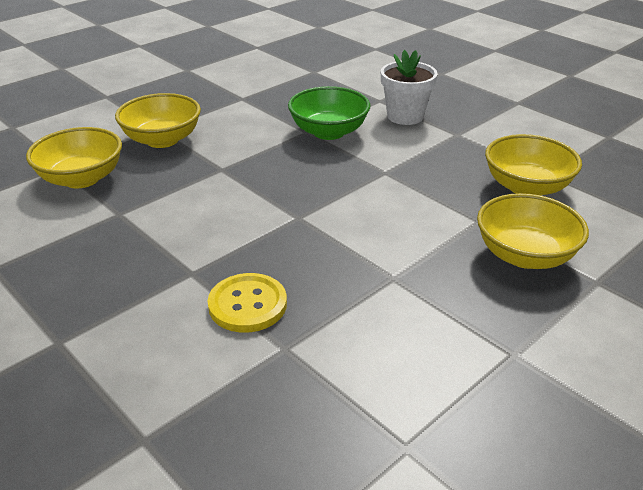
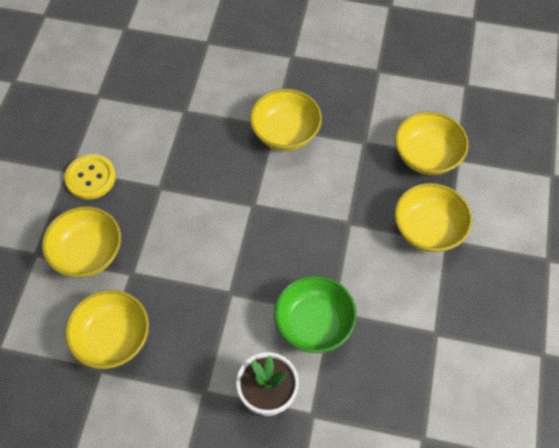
camera: 145 degrees right, 25 degrees up
(186, 260) = (285, 133): none -> yellow bowl
(247, 305) = (224, 124): yellow button -> yellow button (90, 178)

